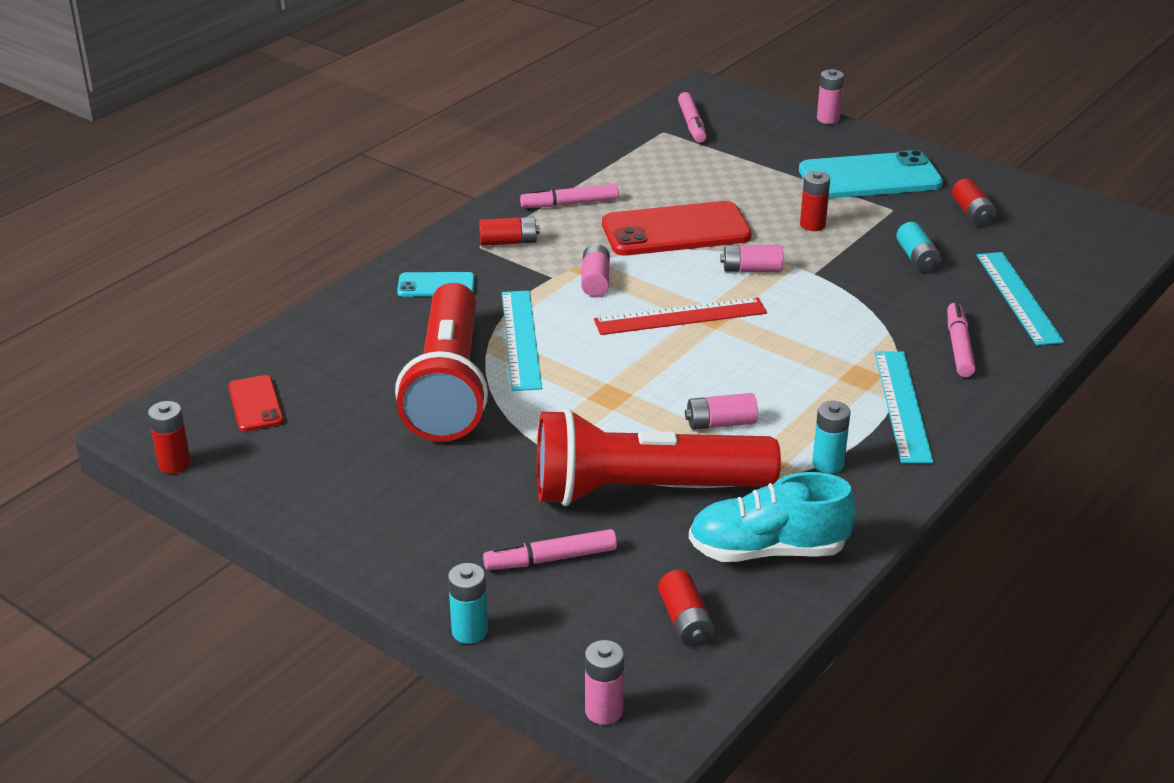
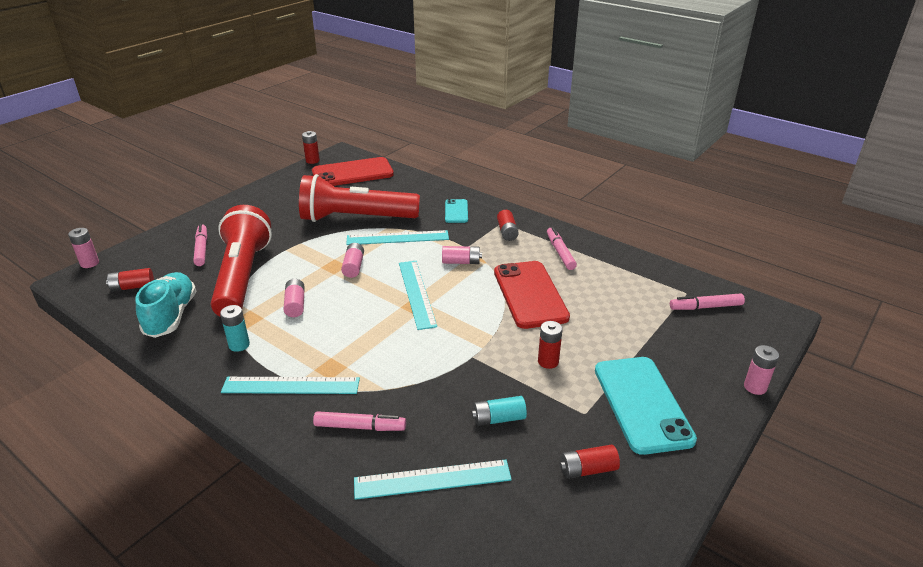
camera: 90 degrees right, 0 degrees up
(255, 404) = (352, 173): red phone -> red phone, size x1.96
(469, 631) = (164, 230): turquoise battery -> none
(680, 316) = (417, 293): red ruler -> turquoise ruler
(751, 269) = (477, 326): pink battery -> pink battery (353, 266)

